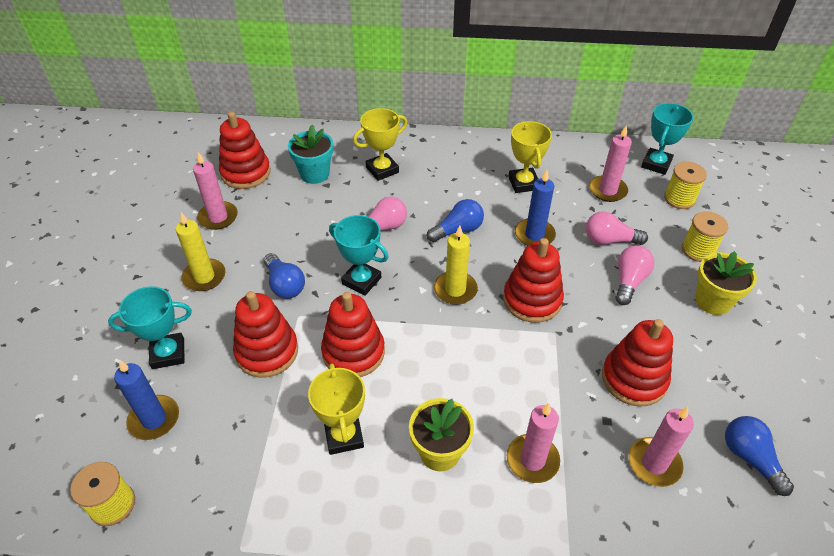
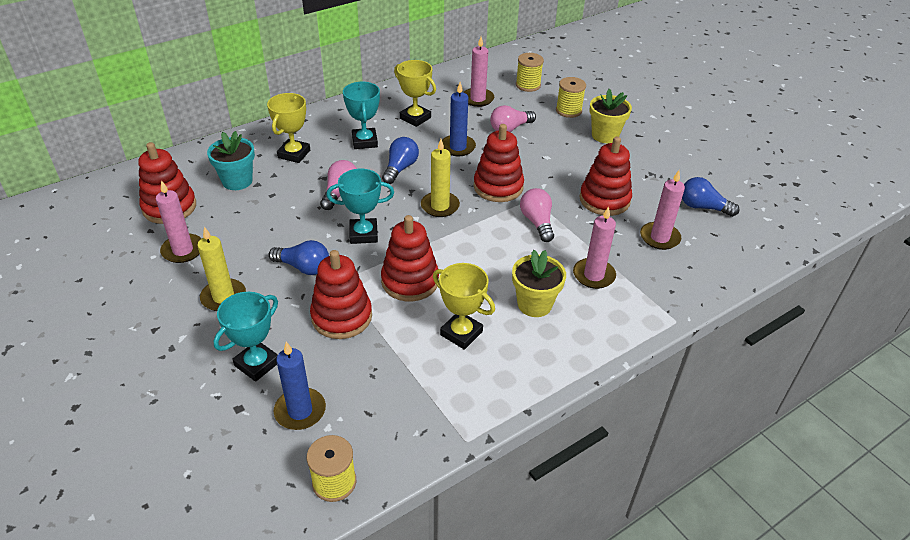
camera: 40 degrees left, 5 degrees down
(629, 281) = (546, 147): pink light bulb -> pink light bulb (537, 222)
(656, 164) = (492, 70): turquoise trophy -> turquoise trophy (364, 141)

